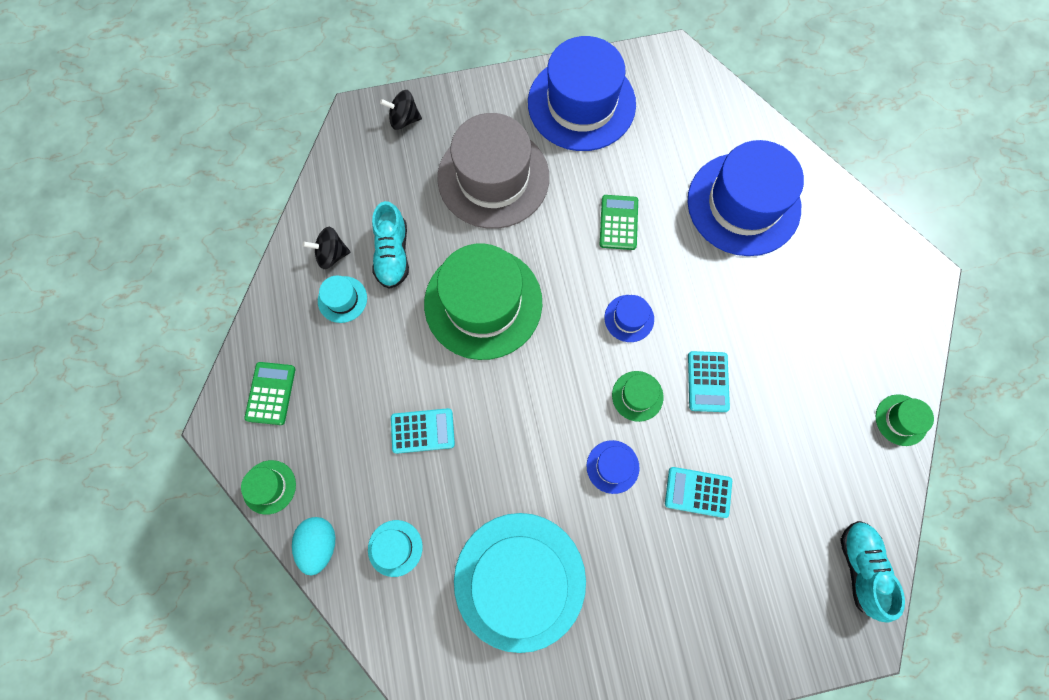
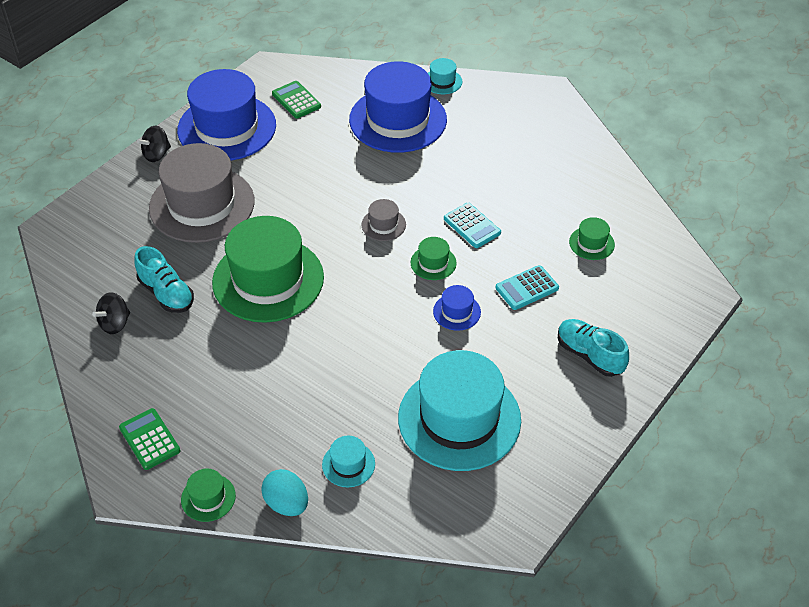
camera: 40 degrees left, 25 degrees down
(342, 299) = (152, 345): turquoise hat -> turquoise hat (442, 81)
(404, 119) = (94, 210): black spinning top -> black spinning top (157, 154)
(423, 431) = (298, 382): turquoise calculator -> none
(618, 222) = (322, 177): green calculator -> green calculator (296, 100)
(629, 318) = (383, 225): blue hat -> grey hat
(860, 567) = (664, 260): turquoise shoe -> turquoise shoe (589, 355)
(901, 420) = (610, 171): green hat -> green hat (591, 243)

